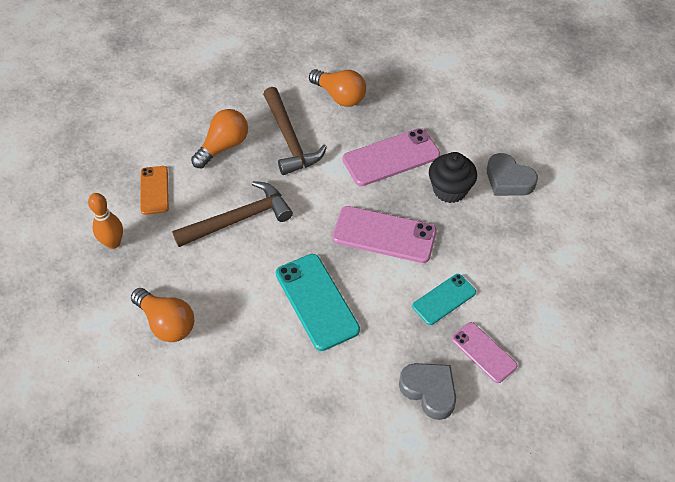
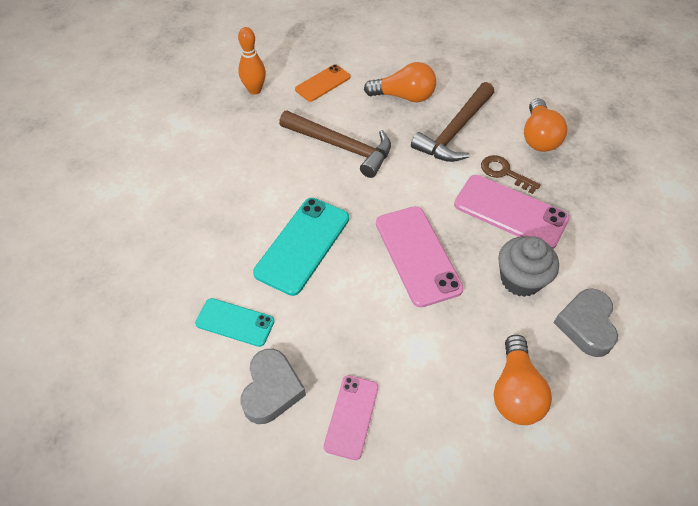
camera: 55 degrees right, 0 degrees up
(167, 323) = (206, 161): orange light bulb -> orange light bulb (515, 392)
(354, 137) = (504, 173): none -> brown key
(444, 299) = (386, 345): turquoise phone -> turquoise phone (235, 322)
(449, 190) = (520, 279): black cupcake -> grey cupcake

